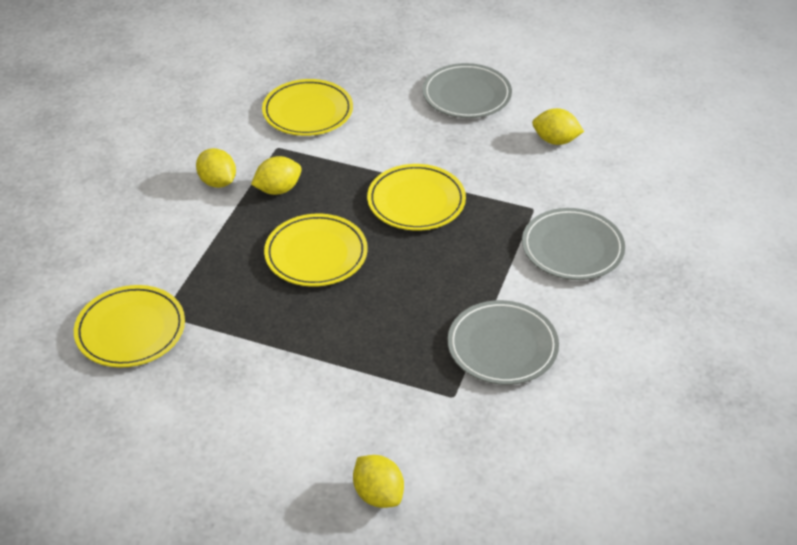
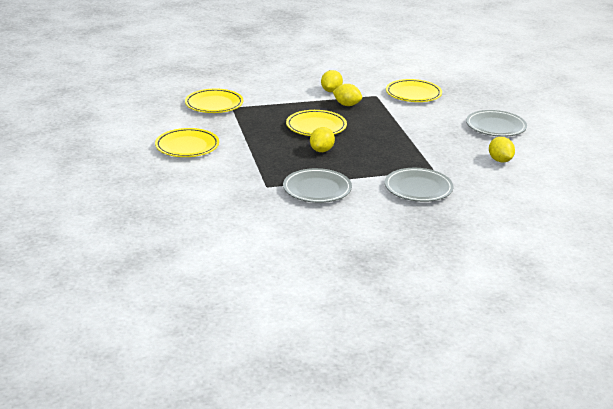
camera: 55 degrees right, 15 degrees down
(378, 494) = (184, 186): yellow lemon -> yellow lemon (321, 150)
(416, 201) = (390, 138): yellow plate -> yellow plate (187, 146)

